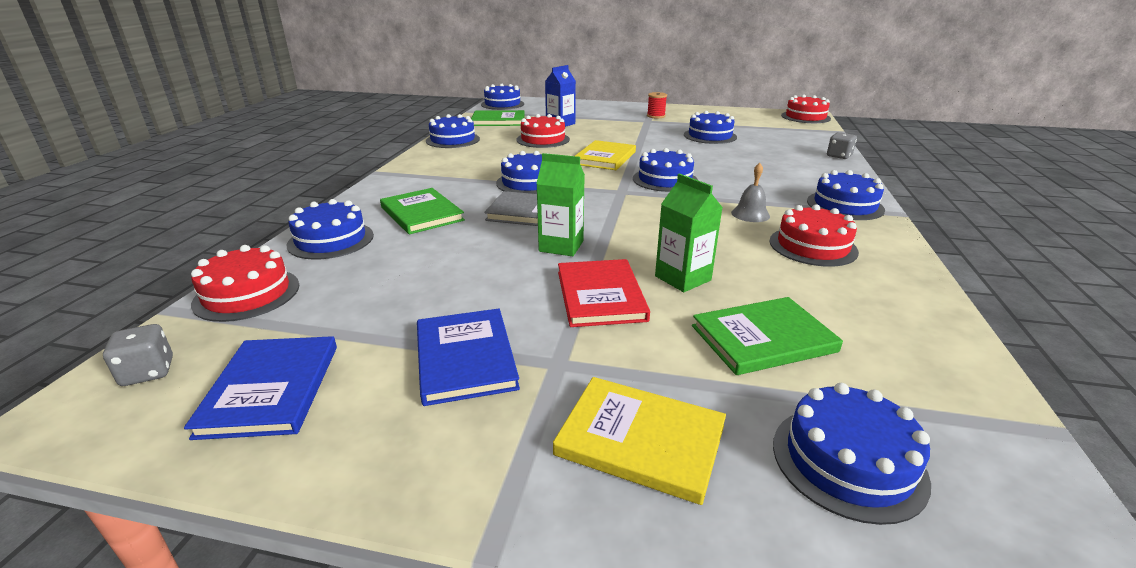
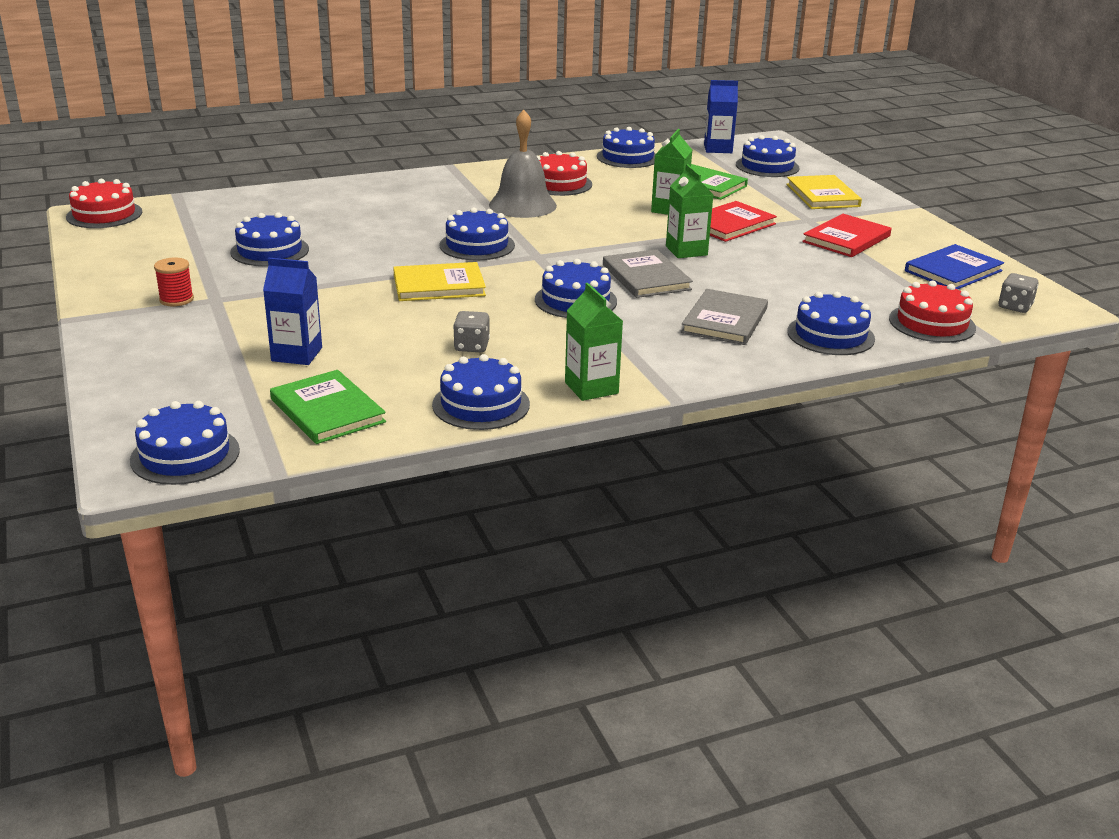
camera: 125 degrees left, 0 degrees up
(422, 160) = (591, 388): none -> green carton
(422, 214) = (724, 320): green book -> grey book
(465, 358) = (846, 239): blue book -> red book
(543, 139) = (401, 341): red cake -> none
(750, 214) = (522, 205): grey bell -> grey bell, size x1.93
(839, 156) = (297, 189): grey dice -> grey dice (471, 346)
(845, 205) = (455, 180): blue cake -> blue cake (627, 157)
(993, 450) = (718, 149): none -> blue carton

